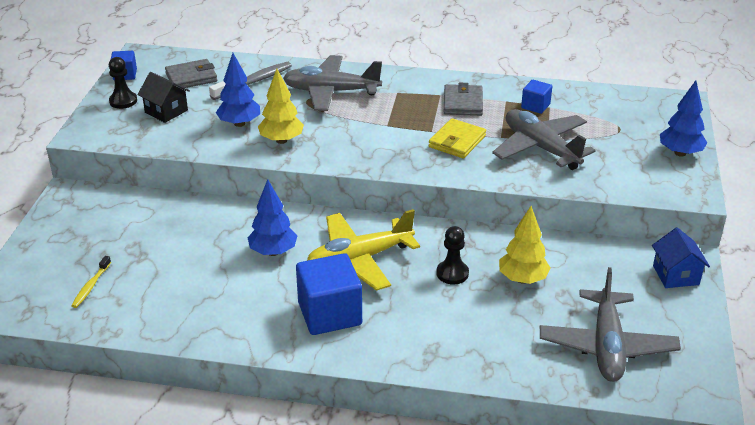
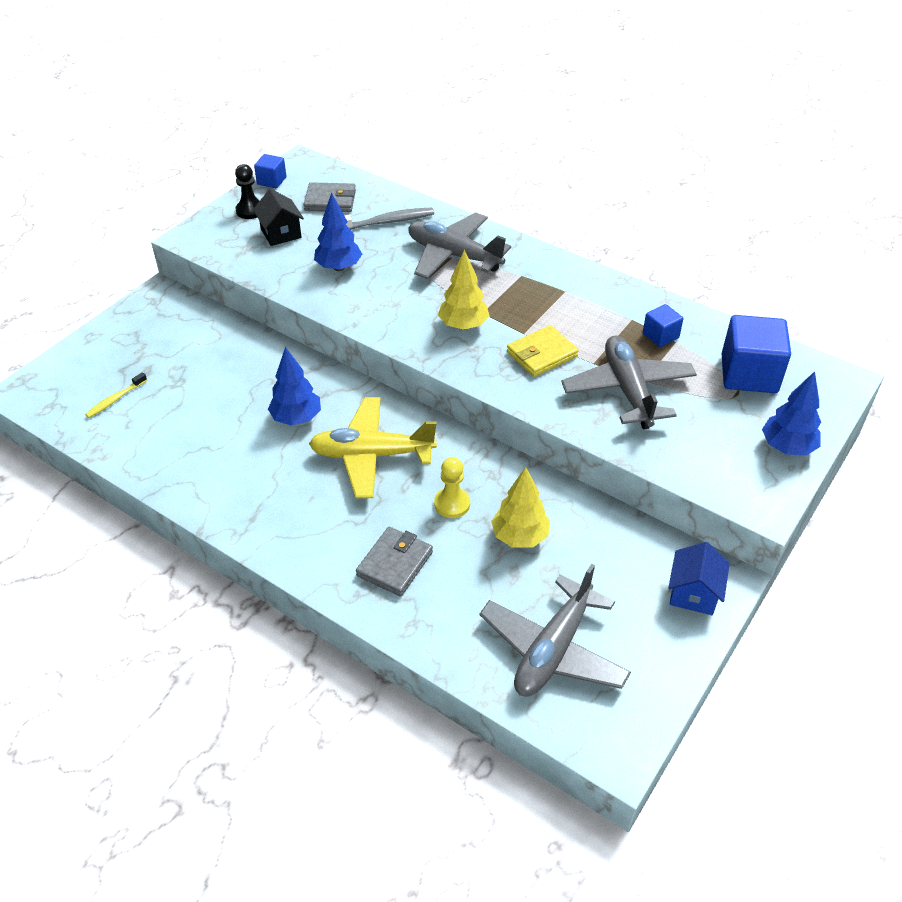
camera: 25 degrees right, 10 degrees up
(281, 140) = (365, 299): yellow tree -> yellow tree (463, 325)
(330, 314) = (302, 506): blue cube -> blue cube (749, 374)
(452, 273) = (452, 504): black pawn -> yellow pawn
(463, 103) = (582, 308): grey wallet -> grey wallet (395, 564)

